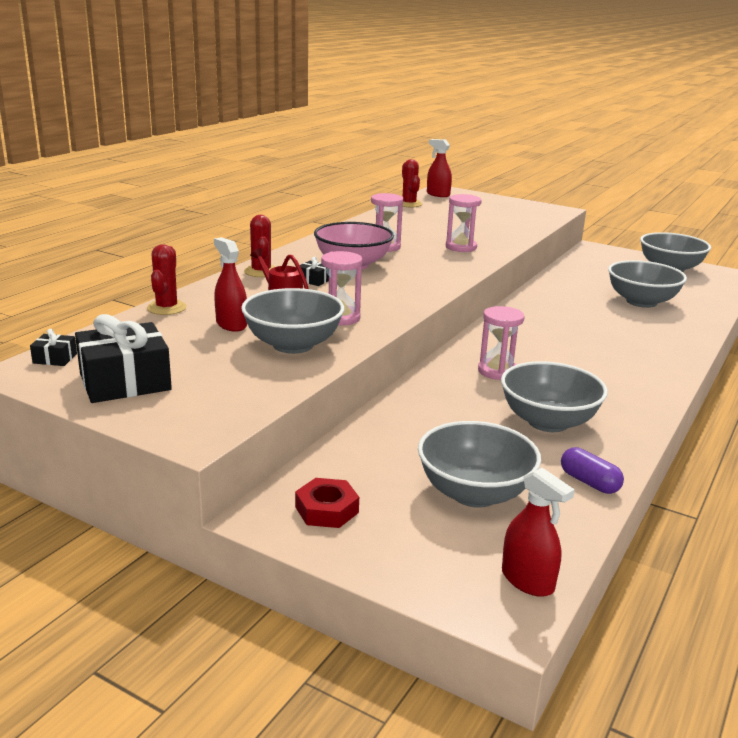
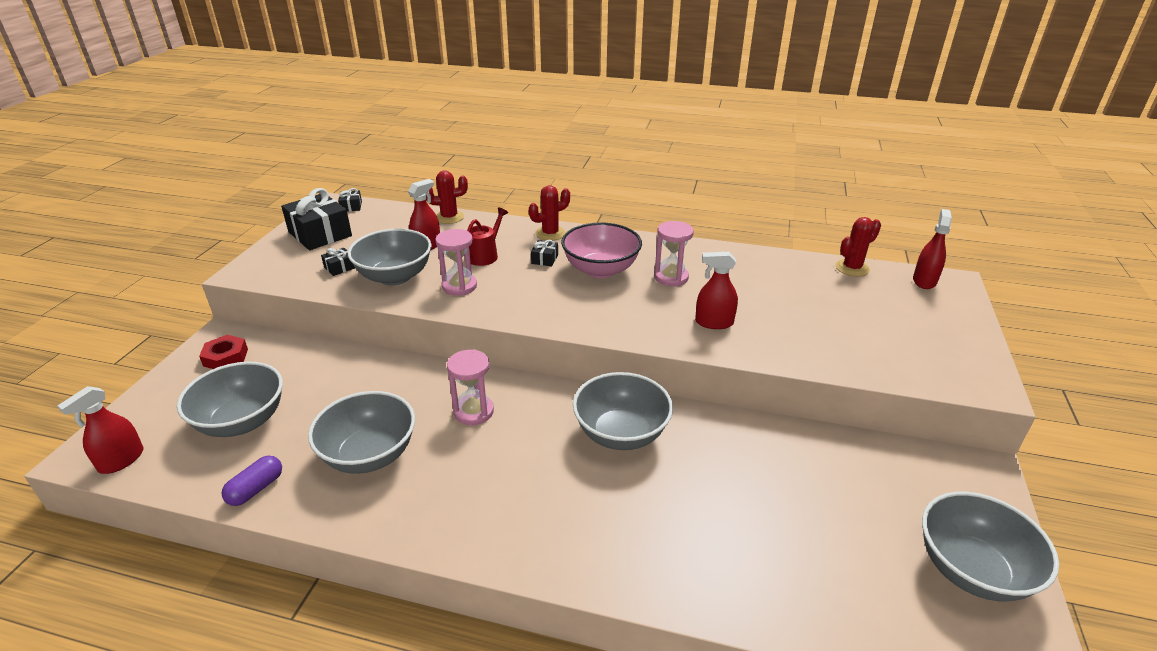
camera: 75 degrees right, 10 degrees up
(242, 373) = (340, 267): none -> black gift
(461, 247) = (714, 322): pink hourglass -> red spray bottle
(641, 302) = (769, 529): grey bowl -> grey bowl (621, 434)

